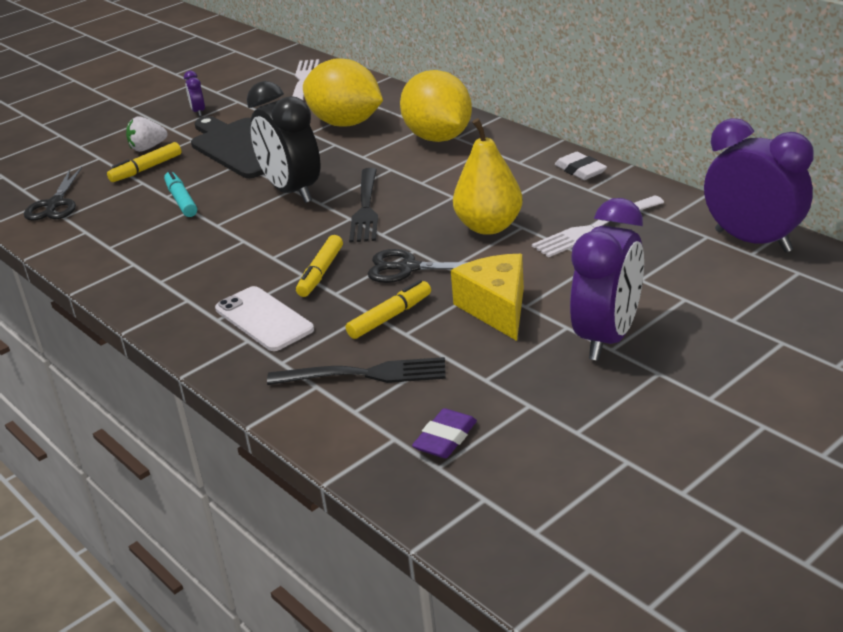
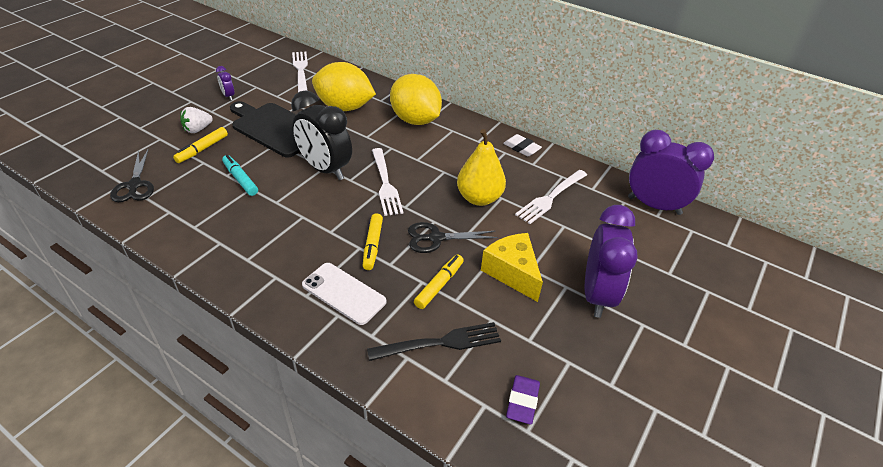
camera: 20 degrees left, 10 degrees up
(365, 208) = (385, 183): black fork -> white fork

